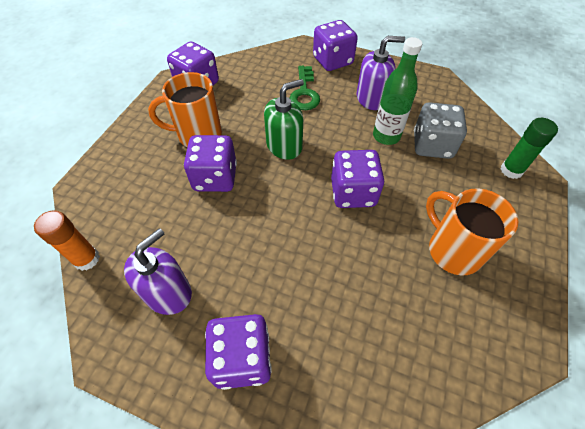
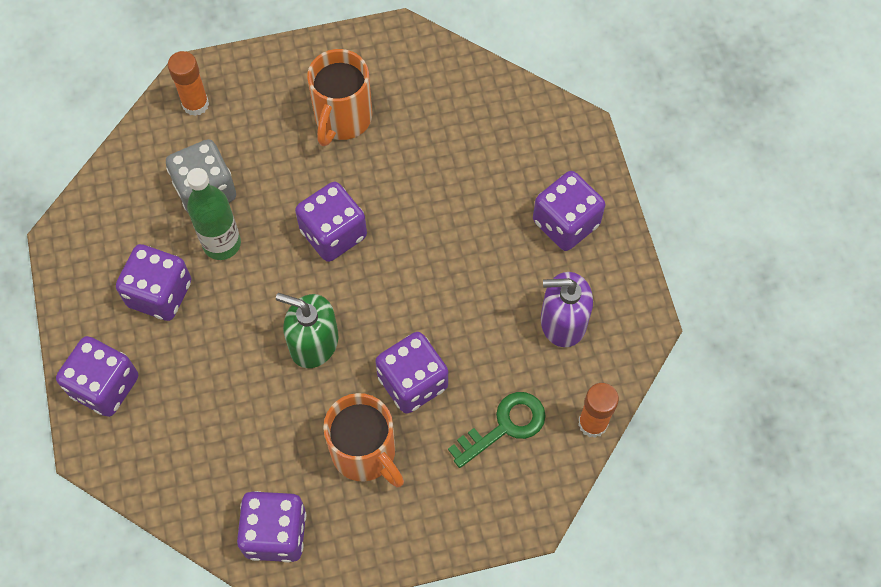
camera: 125 degrees left, 10 degrees up
(304, 93) = (201, 380): green key -> green key (505, 426)
(371, 98) = (160, 293): purple soap dispenser -> purple dice
(511, 170) = (195, 104): green glue stick -> orange glue stick

